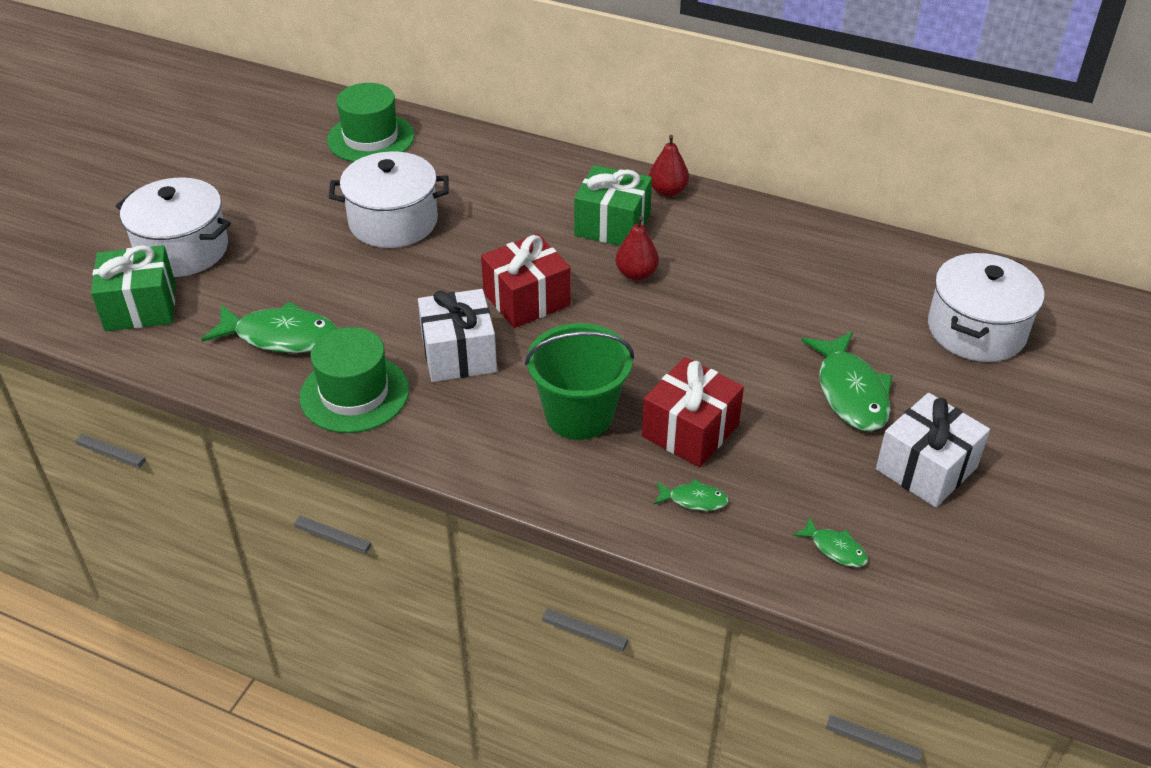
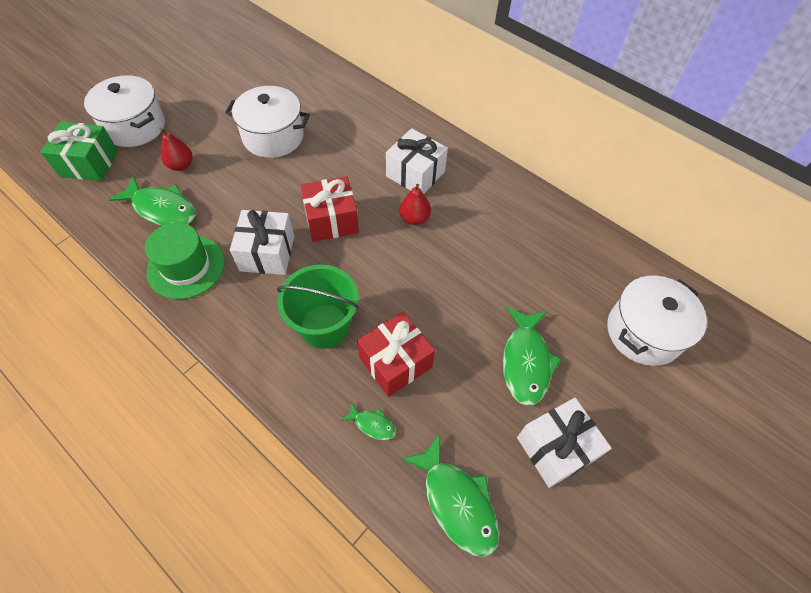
camera: 15 degrees right, 15 degrees up
(370, 138) = (288, 69): green hat -> none
(612, 225) = (415, 174): green gift -> white gift
(668, 191) = (465, 156): red pear -> red pear (181, 165)
(835, 549) = (457, 502): green fish -> green fish, size x2.06

